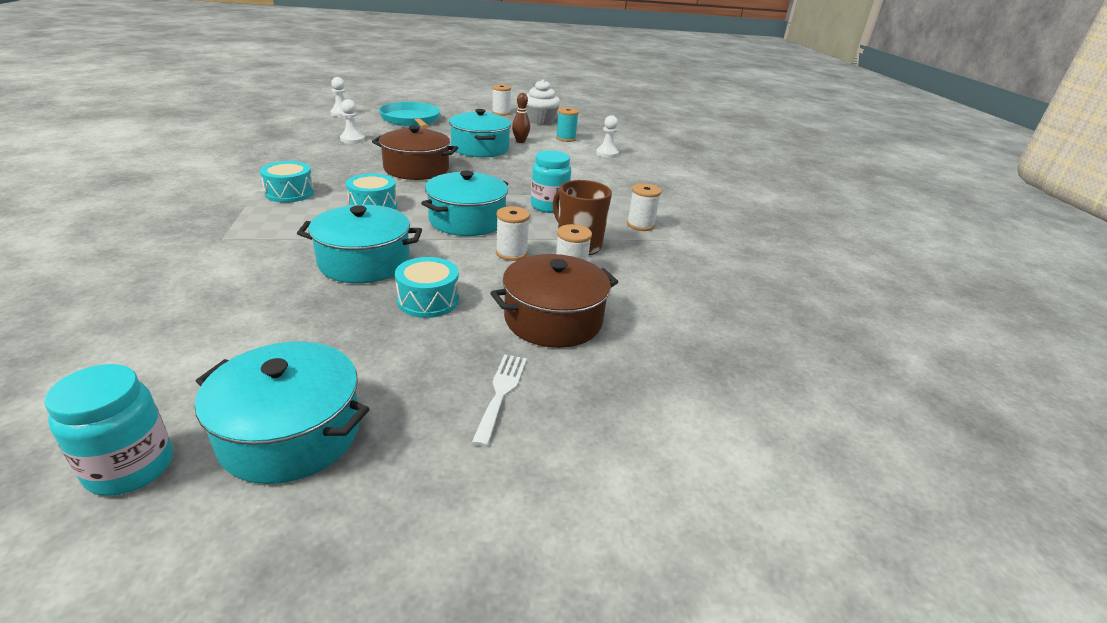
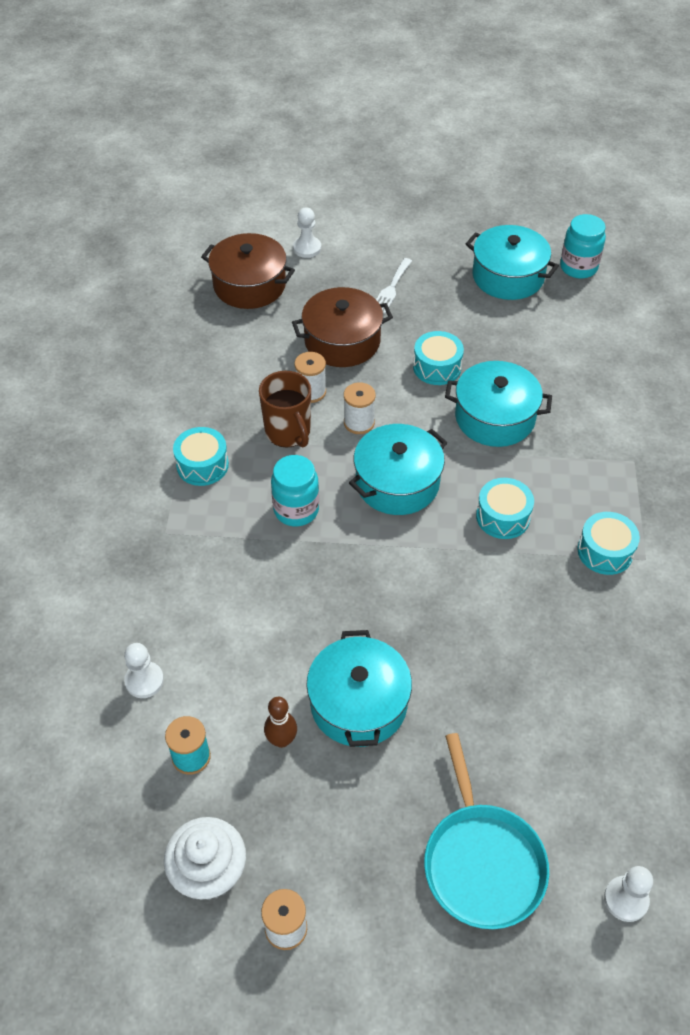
camera: 165 degrees left, 20 degrees up
(352, 140) = (571, 741): white pawn -> white pawn (307, 248)
(416, 169) = (459, 620): brown pot -> brown pot (249, 285)
(640, 225) = (202, 465): white spool -> turquoise drum

